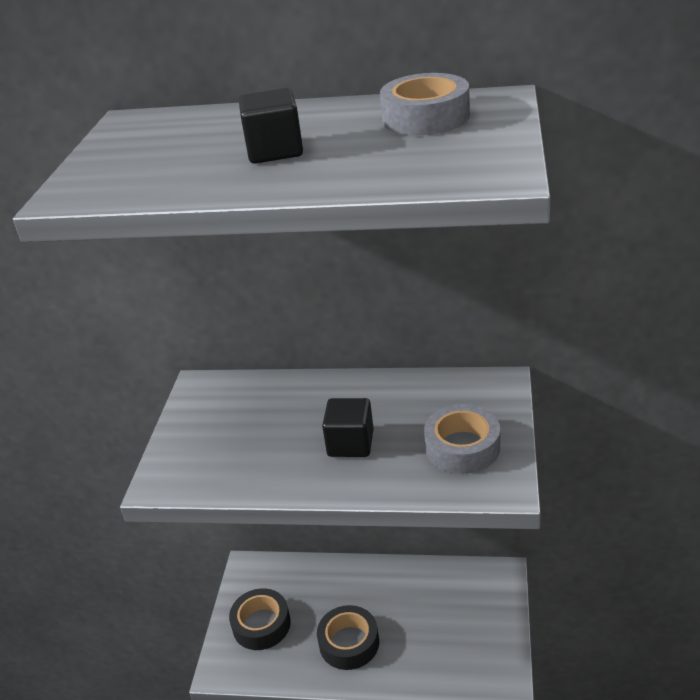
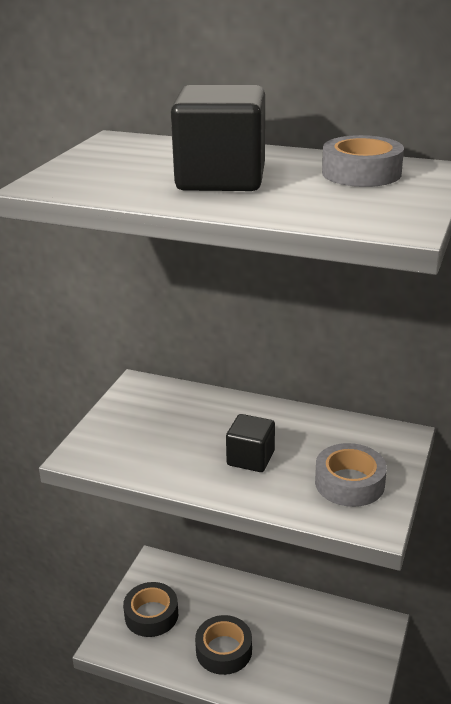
camera: 10 degrees right, 5 degrees down
(275, 151) = (221, 179): black cube -> black cube, size x1.77

